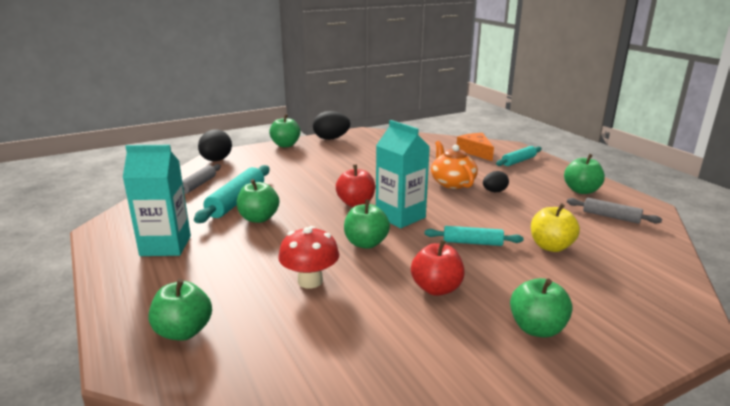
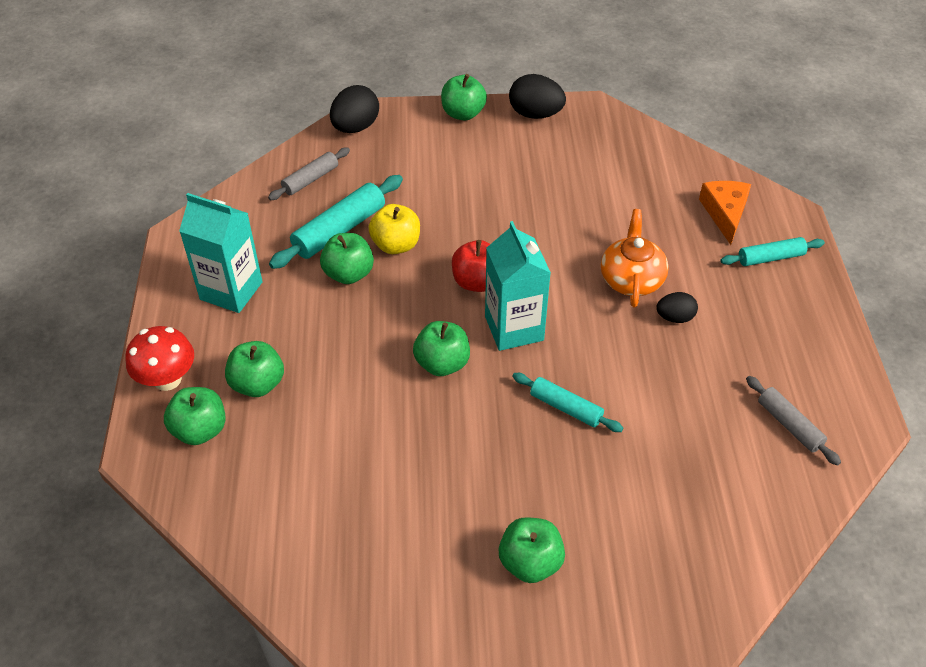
camera: 25 degrees right, 25 degrees up
(310, 281) = (348, 404): red mushroom -> red mushroom (167, 379)
(436, 288) = (470, 466): red apple -> none
(551, 246) = (656, 450): yellow apple -> yellow apple (396, 245)
(581, 190) = (801, 357): green apple -> green apple (258, 384)

